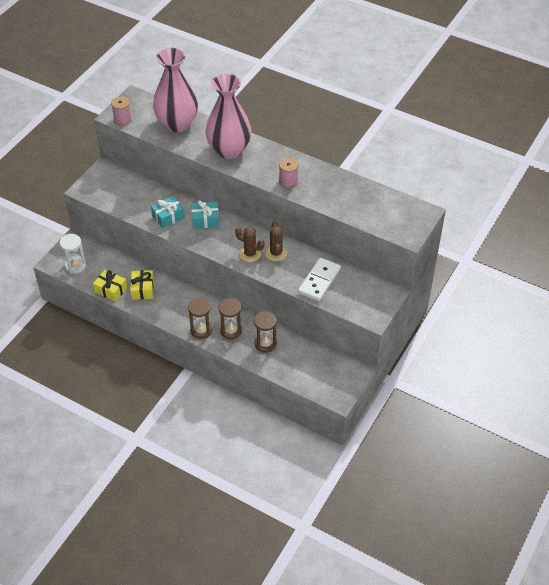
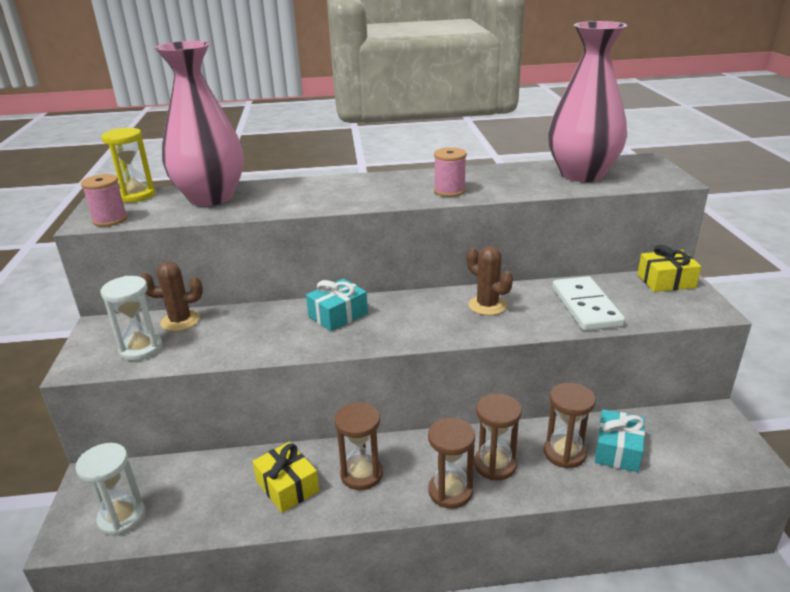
camera: 35 degrees left, 20 degrees down
(111, 193) = (141, 349): none -> white hourglass
(111, 290) = (227, 519): yellow gift -> yellow gift (666, 281)
(147, 102) = (136, 195): none -> yellow hourglass
(168, 217) = (274, 336): turquoise gift -> turquoise gift (618, 450)
(175, 301) = (361, 474): none -> brown hourglass
(229, 150) = (324, 194): pink vase -> pink vase (582, 174)
(250, 254) = (454, 322): brown cactus -> brown cactus (180, 321)

